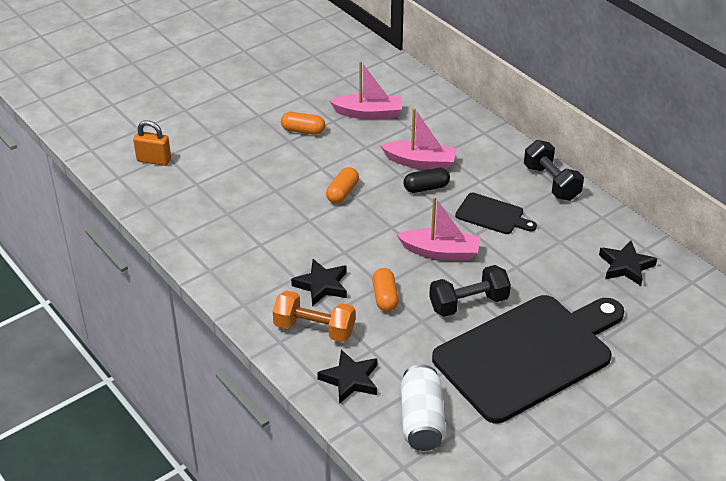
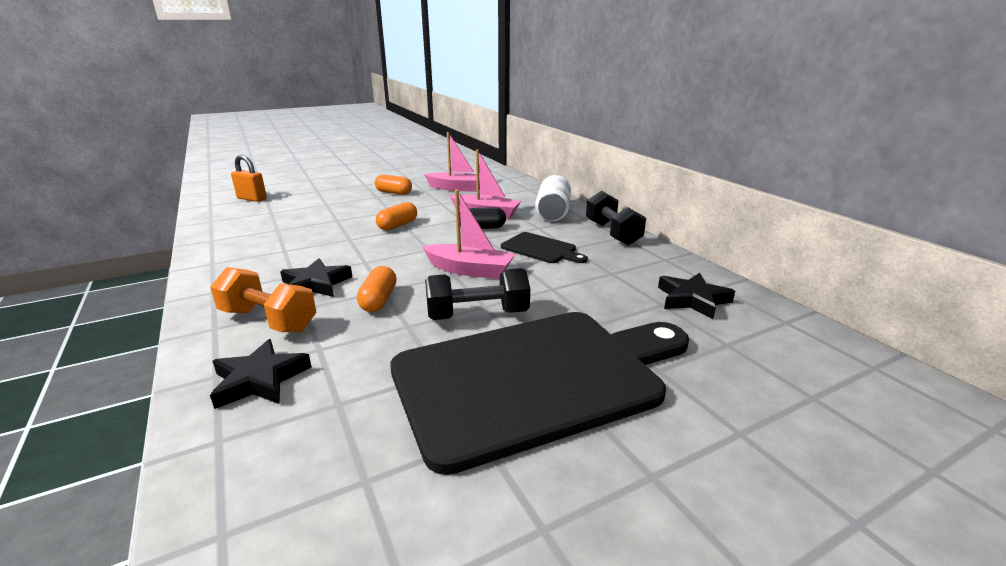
camera: 10 degrees right, 15 degrees down
(421, 420) = (318, 451): white can -> white can (553, 212)

